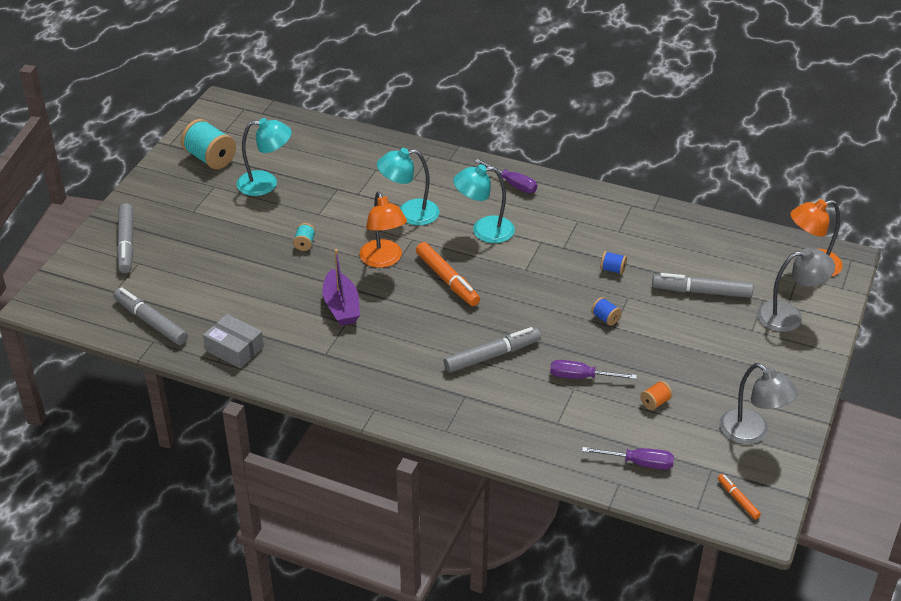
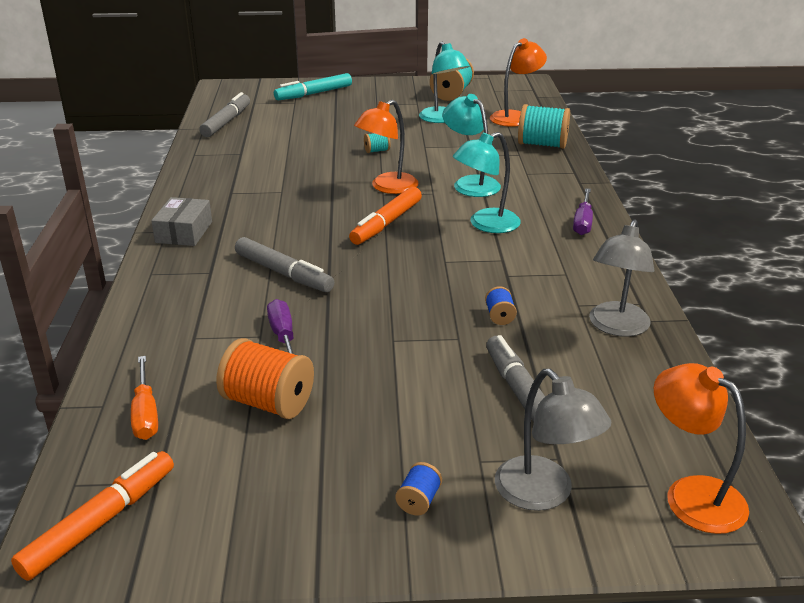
camera: 65 degrees right, 10 degrees down
(126, 243) = (314, 94): grey marker -> turquoise marker
(234, 349) = (213, 157): grey box -> grey box (184, 232)
(297, 142) = (515, 117): none -> orange lamp
(341, 306) = (302, 184): purple boat -> none
(367, 150) = (542, 144): none -> turquoise spool
(484, 230) = (485, 224): turquoise lamp -> turquoise lamp turned 90 degrees counterclockwise
(605, 318) = (403, 331): blue spool -> blue spool (418, 501)
(638, 463) = (146, 413): purple screwdriver -> orange screwdriver
(655, 402) = (268, 403): orange spool -> orange spool, size x2.08
(738, 499) = (100, 522): orange marker -> orange marker, size x1.91
(752, 433) = (249, 508): grey lamp -> grey lamp (616, 327)

